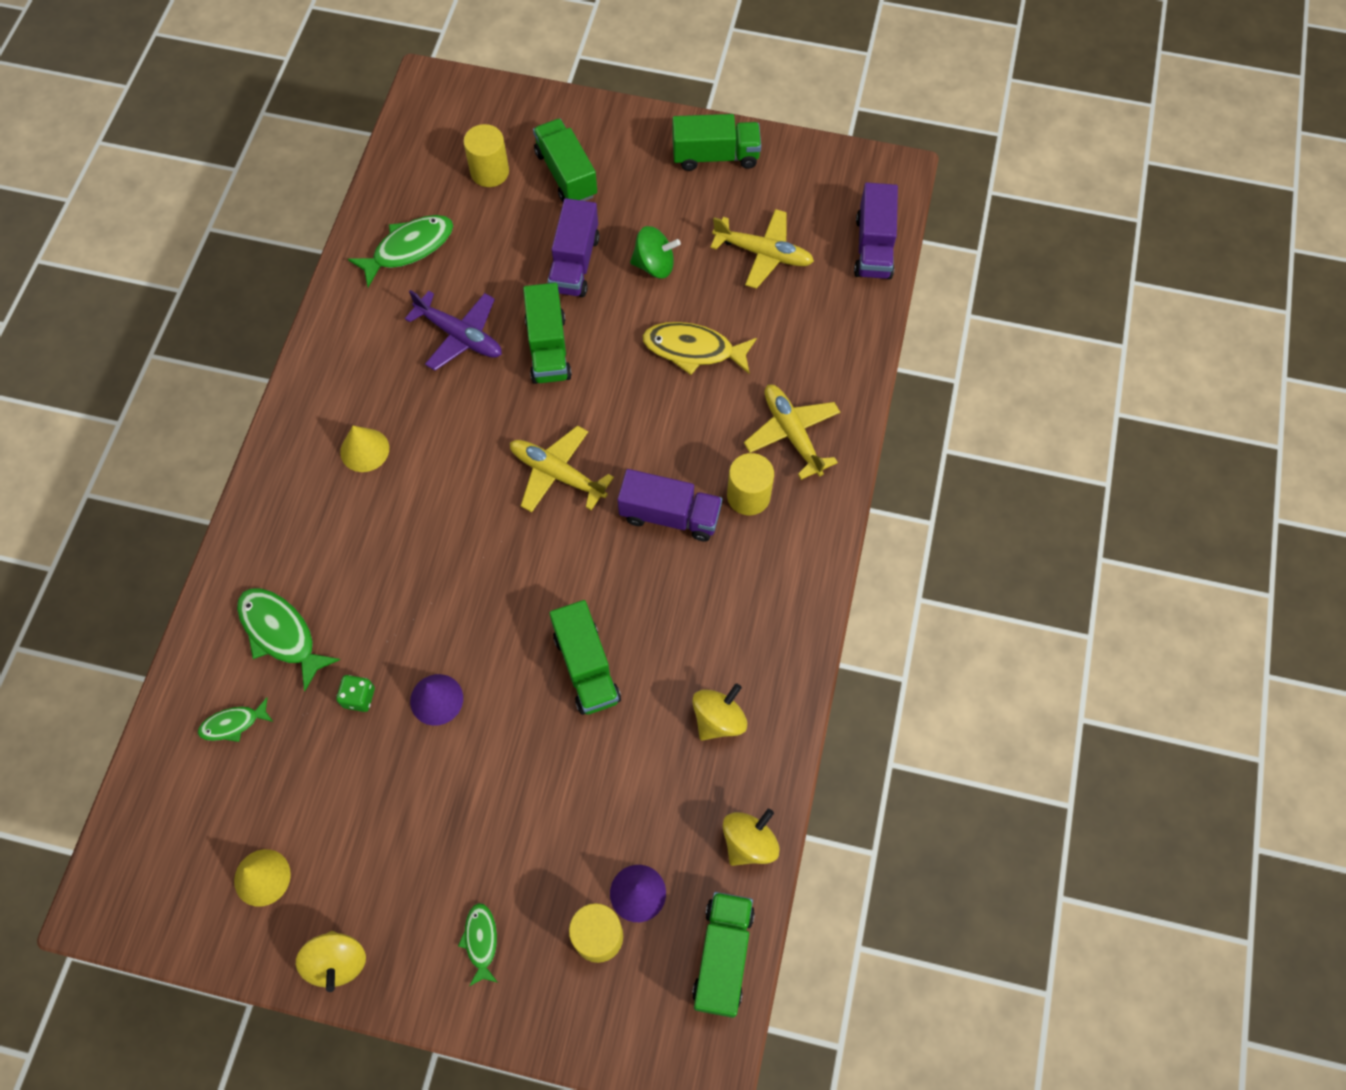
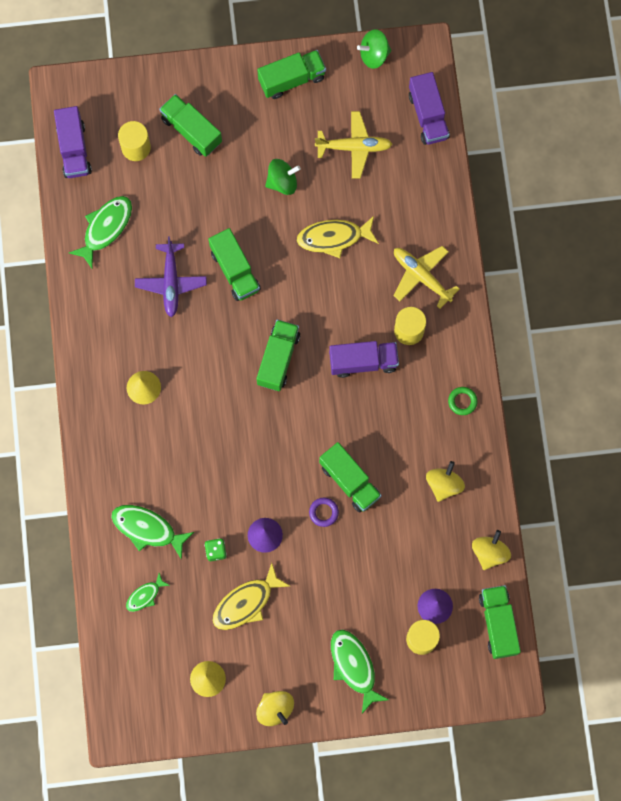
camera: 20 degrees left, 10 degrees up
(367, 786) = (246, 602): none -> yellow fish
(460, 336) = (171, 282): purple plane -> purple plane turned 75 degrees clockwise
(481, 941) = (354, 667): green fish -> green fish, size x1.74
(532, 697) = (323, 512): none -> purple ring
(557, 474) = (278, 359): yellow plane -> green truck
(574, 263) = (226, 200): purple truck -> purple truck (74, 149)
(788, 613) = (462, 401): none -> green ring
(830, 160) = (374, 55): none -> green spinning top

